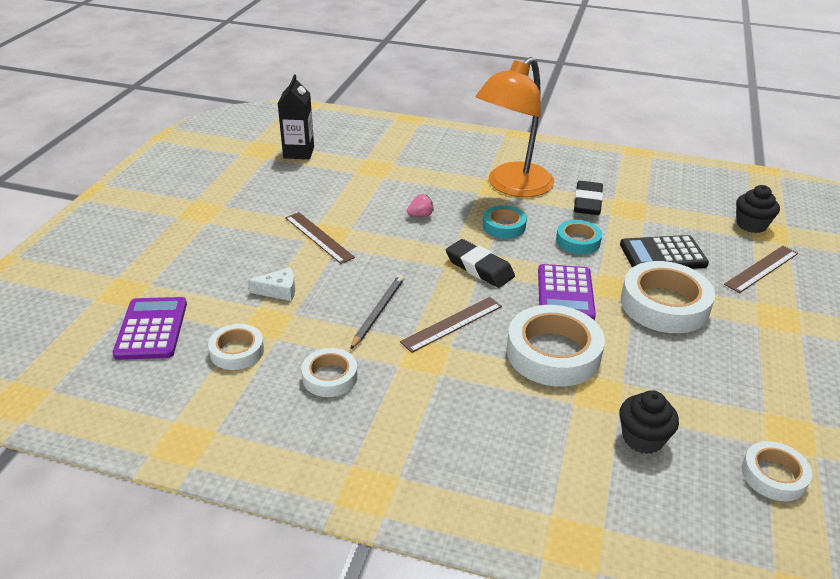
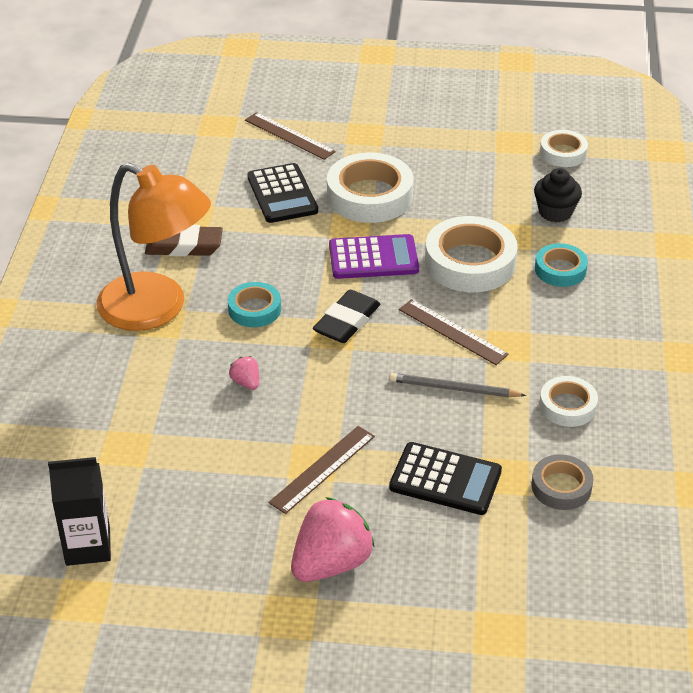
camera: 100 degrees left, 5 degrees up
(151, 329) = (556, 575): purple calculator -> none
(231, 231) = (331, 563): none -> pink strawberry
(237, 351) = (561, 487): white tape -> grey tape
(279, 291) = (445, 479): white cheese -> black calculator
(578, 241) = (272, 252): turquoise tape -> turquoise tape (560, 270)
(587, 202) = (184, 246): black eraser -> brown eraser
(751, 225) = (207, 135): black cupcake -> none

